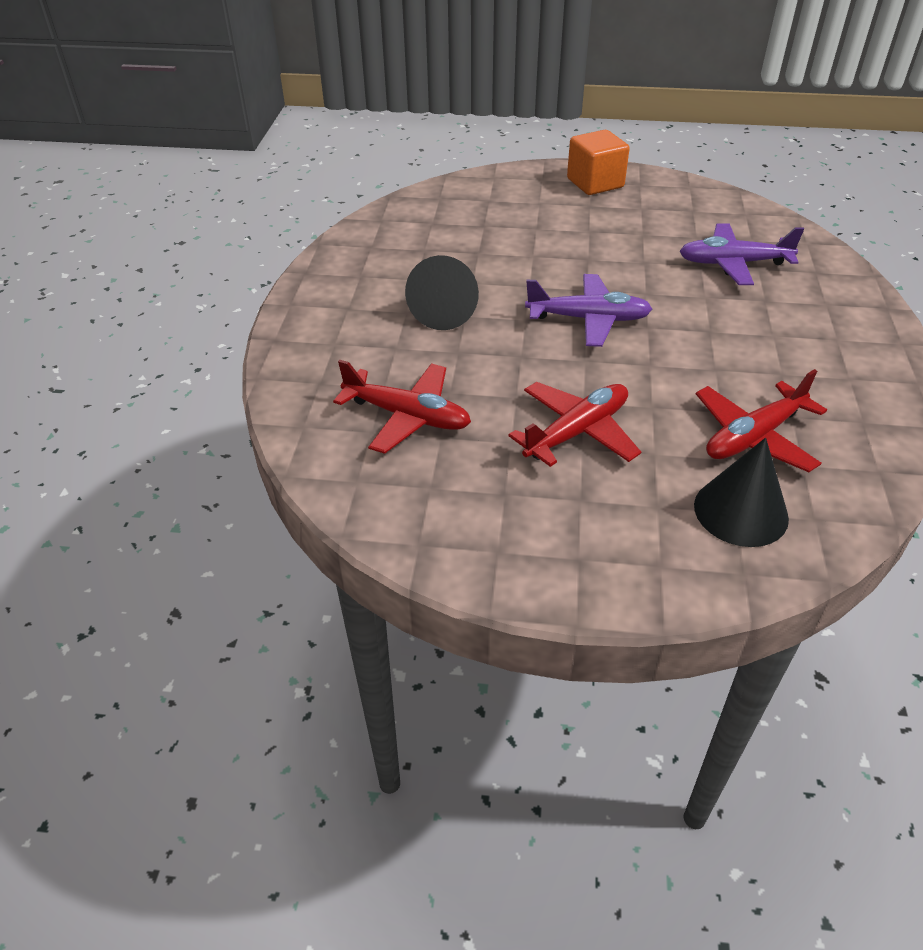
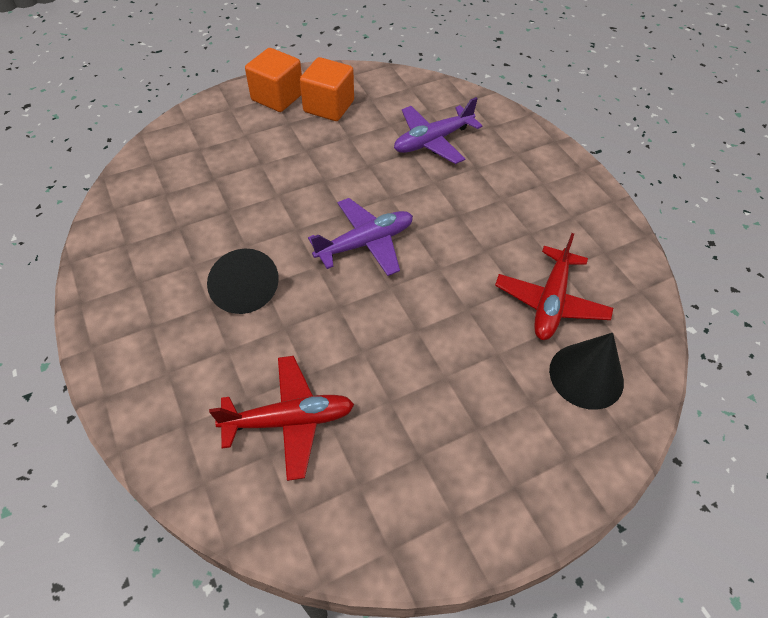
camera: 35 degrees left, 10 degrees up
(577, 432) = (432, 363): red plane -> none
(642, 204) = (329, 106): none -> orange cube

